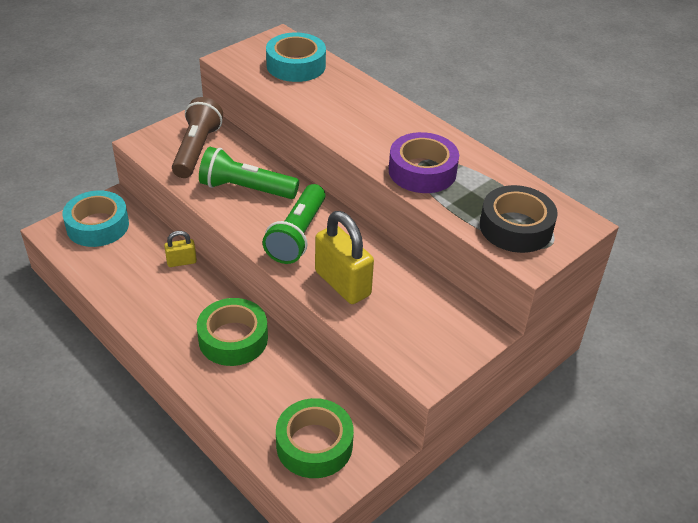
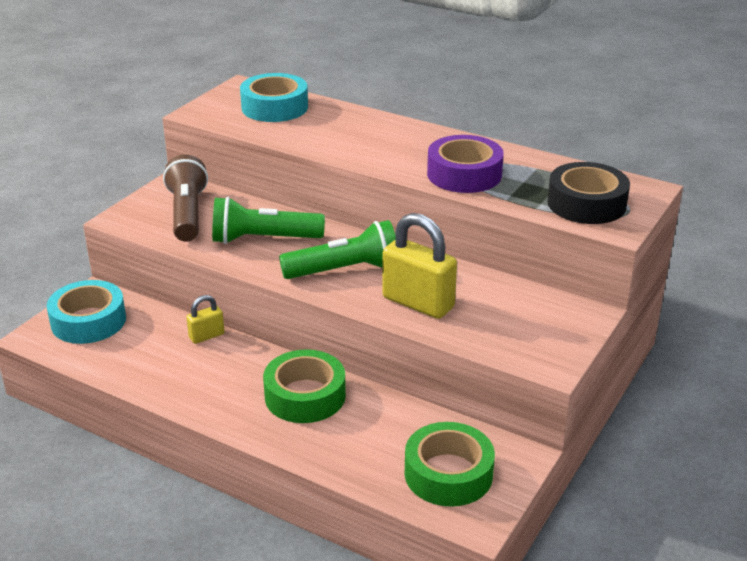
camera: 15 degrees left, 10 degrees down
(297, 235) = (345, 270): green flashlight -> green flashlight turned 105 degrees counterclockwise

